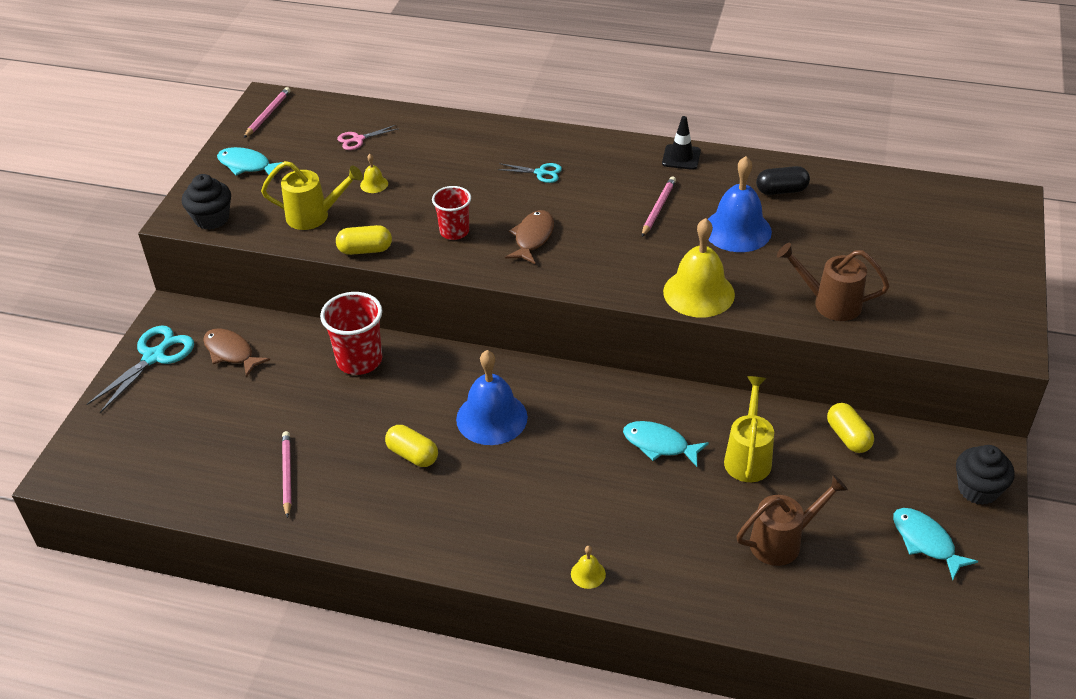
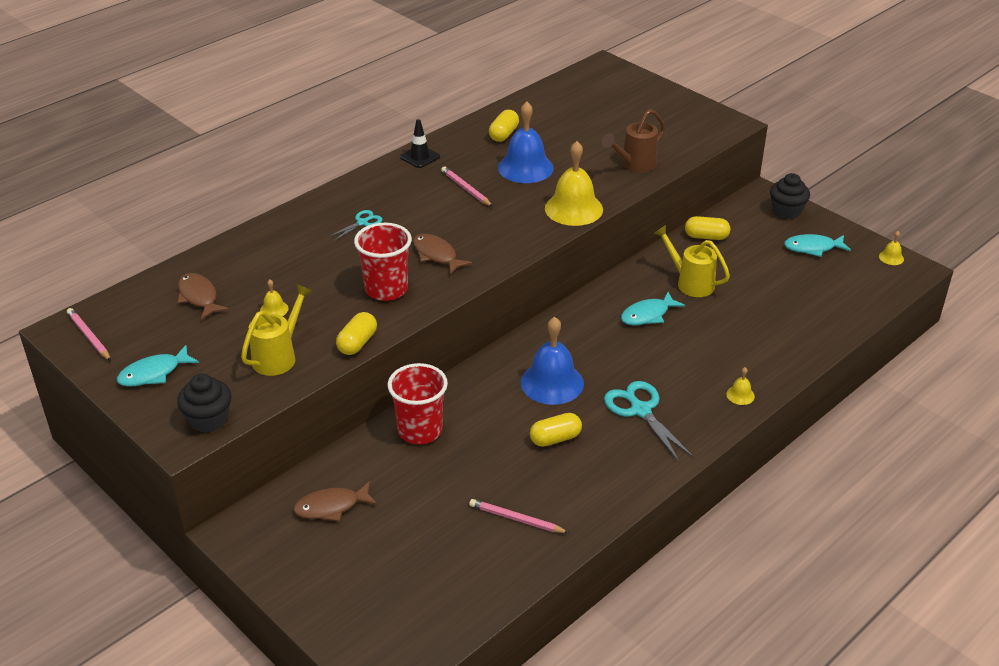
camera: 60 degrees left, 5 degrees down
(154, 357) = (284, 562): turquoise scissors -> turquoise scissors (640, 410)
(358, 139) = (199, 297): pink scissors -> brown fish
(454, 231) = (386, 289): red cup -> red cup, size x1.53
(781, 190) = (504, 134): black capsule -> yellow capsule
(782, 541) = (773, 301): brown watering can -> none
(987, 629) = (891, 257): none -> yellow bell

